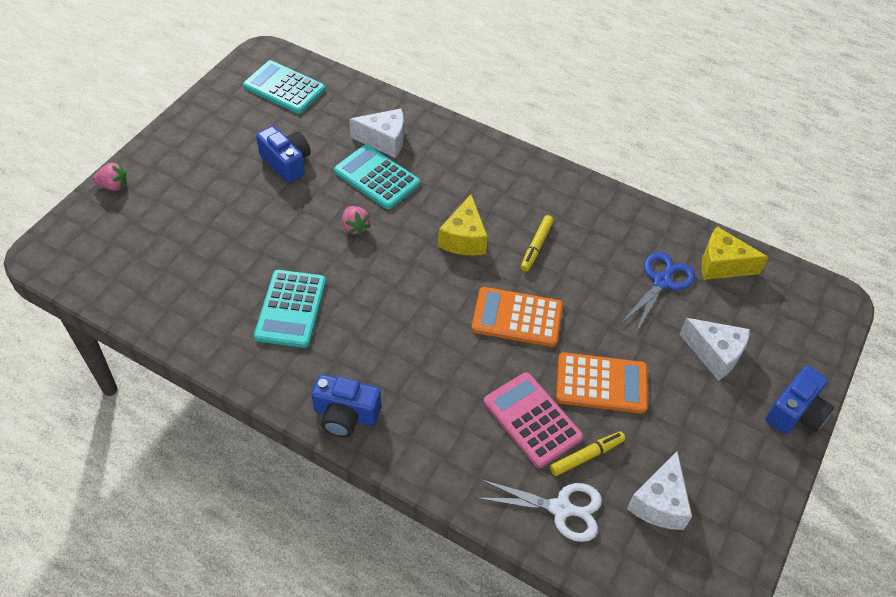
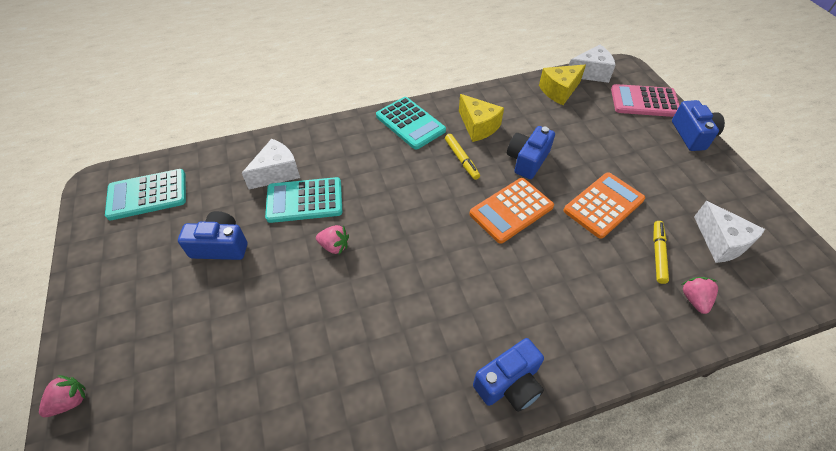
camera: 45 degrees left, 0 degrees up
(291, 309) = (367, 348): turquoise calculator -> turquoise calculator (410, 123)
(464, 239) = (415, 191): yellow cheese -> yellow cheese (478, 126)
(532, 420) = (606, 263): pink calculator -> pink calculator (644, 102)
(561, 509) = (694, 299): white scissors -> pink strawberry
(591, 294) = (527, 160): none -> blue camera
(662, 281) = (547, 123): blue scissors -> none
(714, 354) = (623, 138): white cheese -> white cheese (590, 73)

